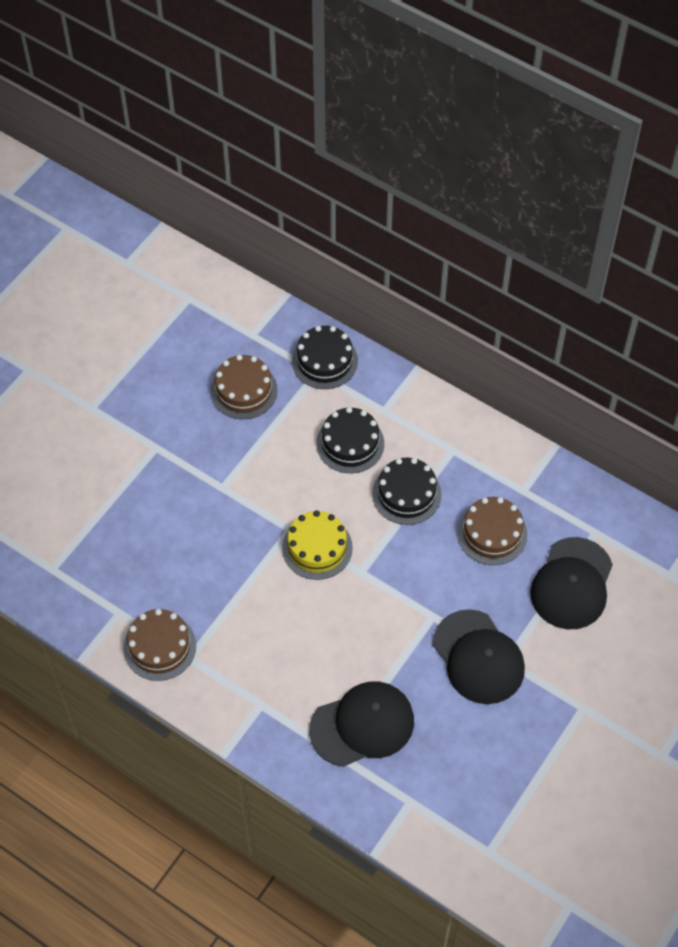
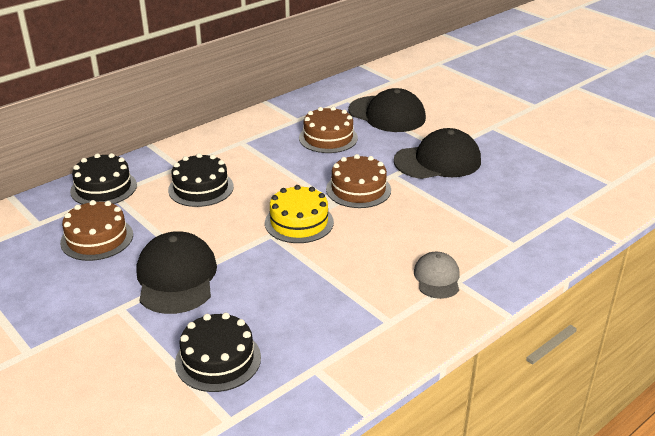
camera: 75 degrees left, 25 degrees down
(159, 647) = (369, 342): brown cake -> brown cake (358, 189)
(261, 687) = (437, 278): none -> grey cap
(362, 725) = (489, 226): black cap -> black cap (176, 277)
(406, 494) = (269, 169): black cake -> black cake (218, 360)

